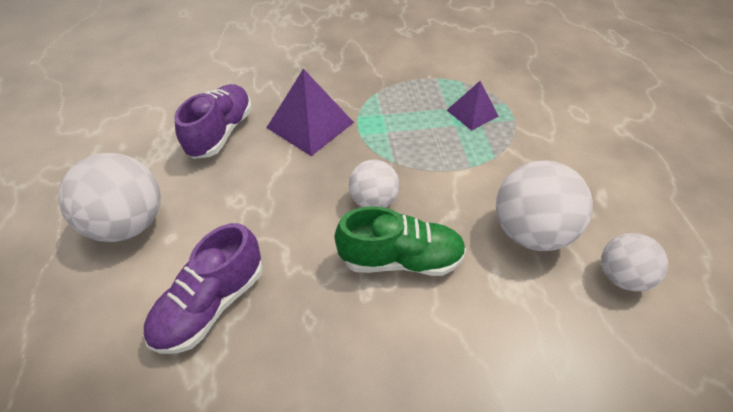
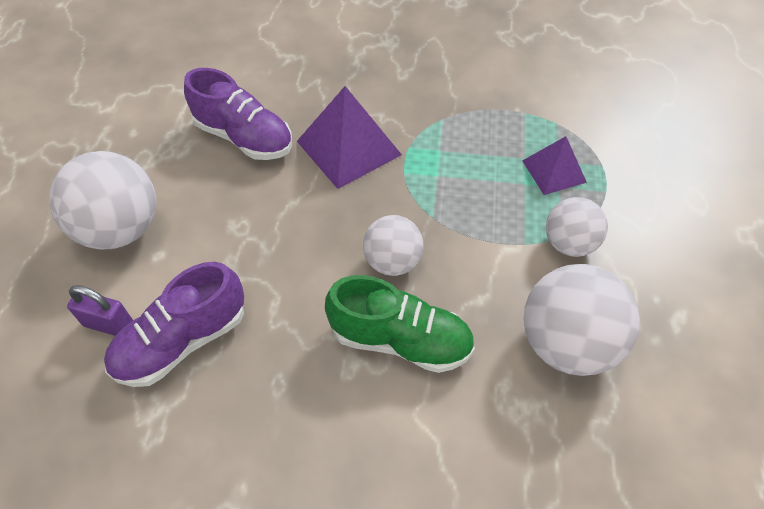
camera: 15 degrees right, 5 degrees up
(138, 305) = (109, 324): none -> purple padlock
(221, 133) = (244, 137): purple shoe -> purple shoe turned 90 degrees clockwise
(620, 276) = (658, 426): white ball -> white ball (569, 243)

